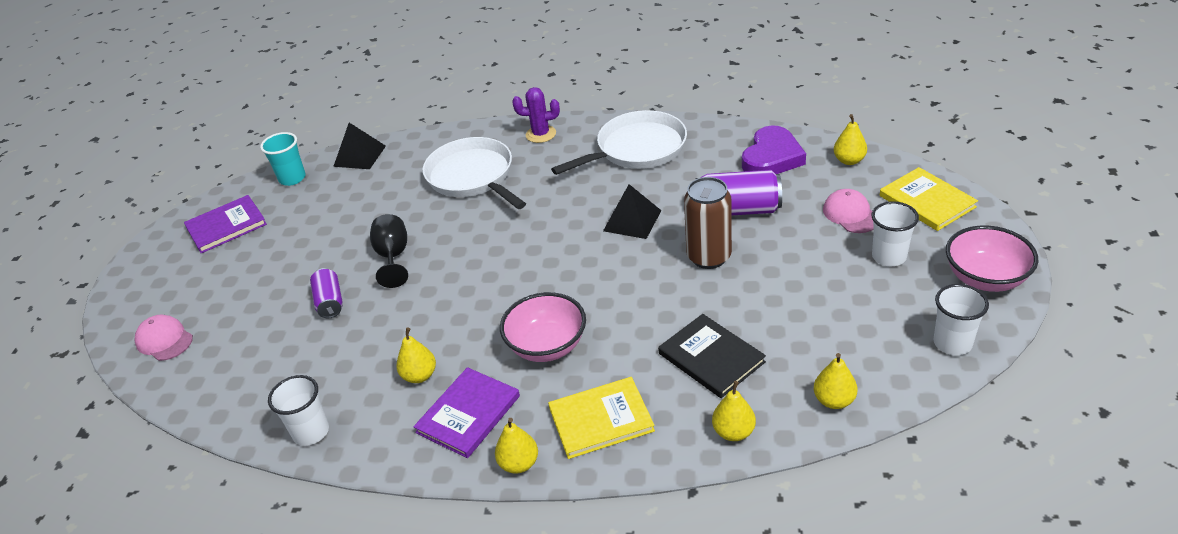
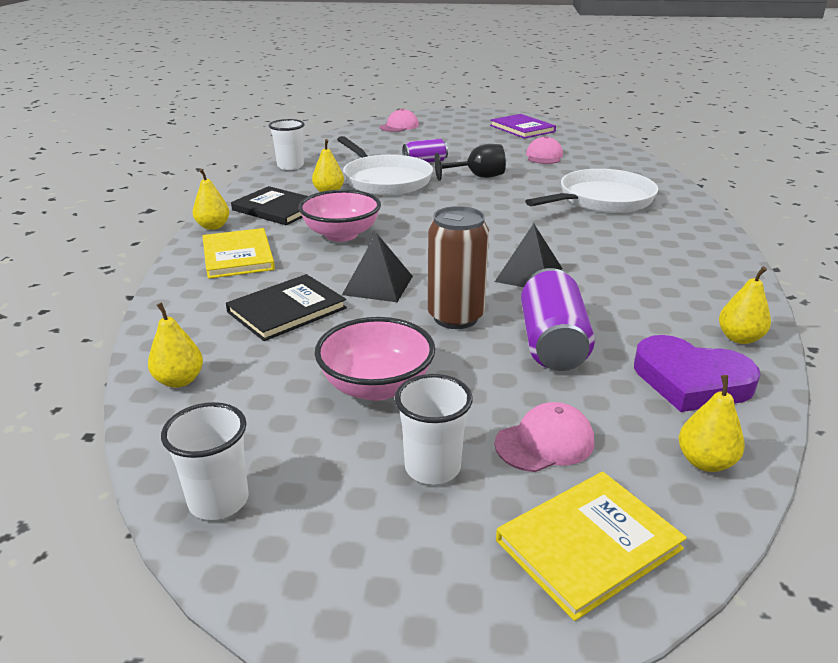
camera: 85 degrees right, 10 degrees down
(292, 178) = (587, 140): turquoise cup -> none
(337, 210) = (544, 156): none -> pink cap
(359, 156) = (627, 158): black pyramid -> black pyramid (378, 285)
(468, 414) = (277, 209): purple book -> black book
(541, 134) = (693, 227): purple cactus -> none
(637, 149) = (681, 280): white pan -> white pan (385, 180)
(733, 432) = (179, 316): yellow pear -> yellow pear (739, 338)
(985, 278) = (352, 579): pink bowl -> pink bowl (376, 386)

